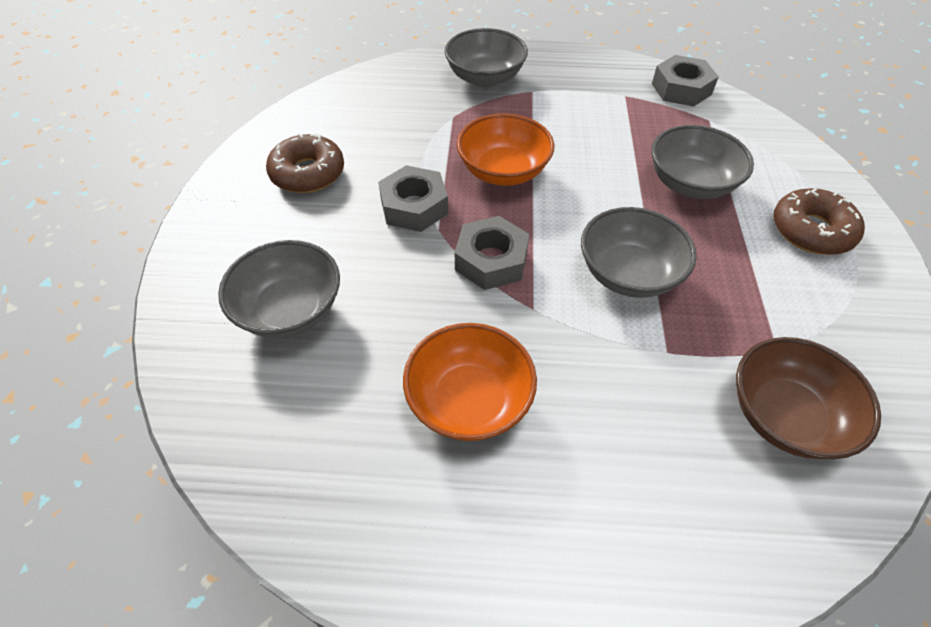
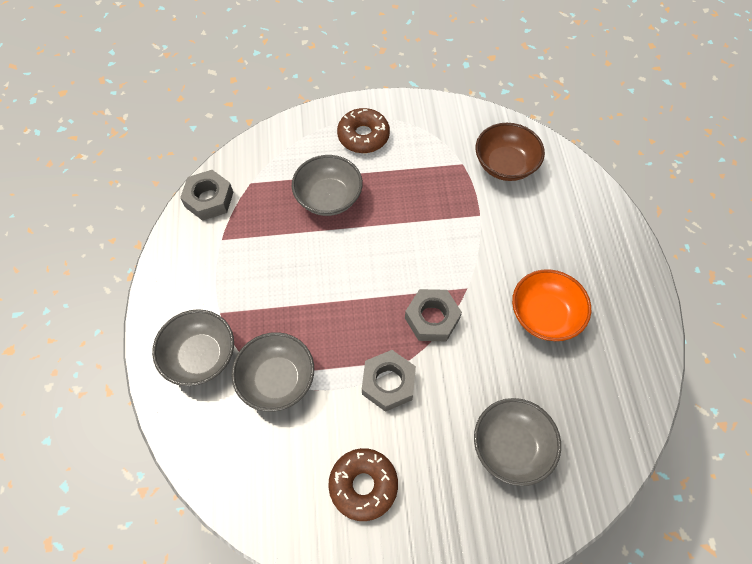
camera: 100 degrees left, 10 degrees up
(503, 171) = (335, 322): orange bowl -> none
(628, 273) = (424, 235): grey bowl -> grey bowl (277, 379)

